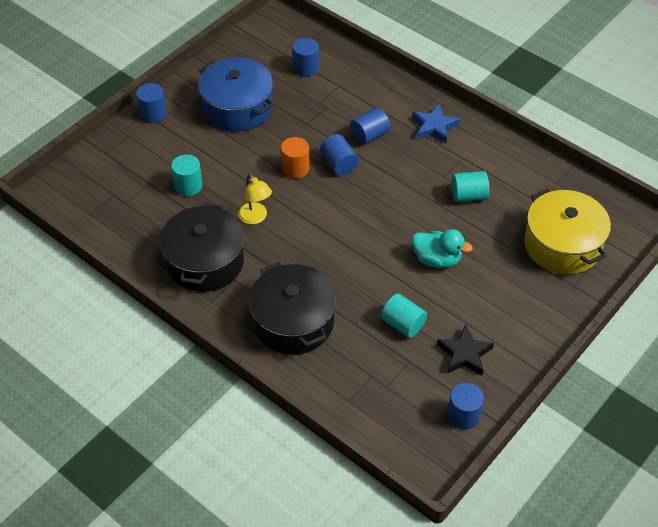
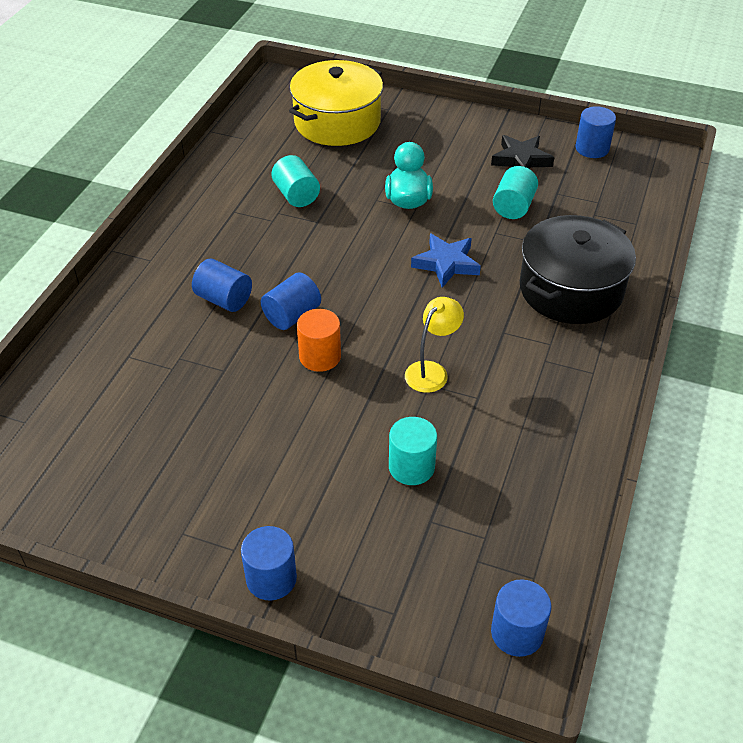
camera: 110 degrees left, 5 degrees down
(205, 262) = (537, 399): black pot -> none
(237, 108) = (216, 463): blue pot -> none
(306, 68) = (96, 405): blue cylinder -> blue cylinder (517, 633)
(434, 127) = (185, 244): blue star -> blue star (446, 264)

